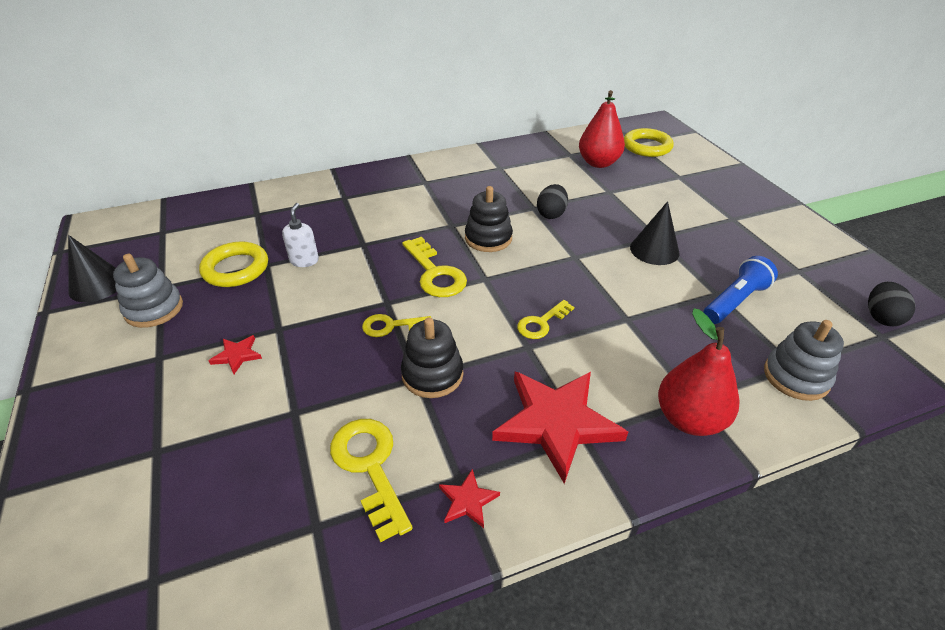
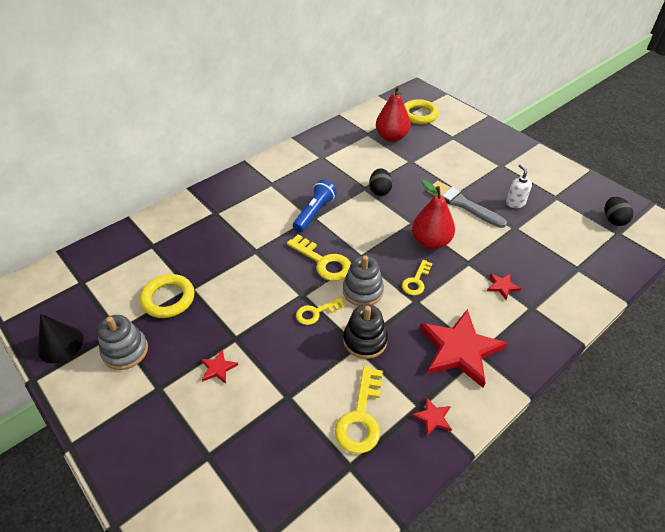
camera: 20 degrees left, 5 degrees up
(304, 260) = (219, 277): white soap dispenser -> white soap dispenser (515, 203)
(370, 467) = (361, 417): yellow key -> yellow key turned 120 degrees counterclockwise
(488, 238) = (346, 222): black stacking toy -> none
(654, 250) = (462, 204): black cone -> grey brush
(662, 359) = (502, 286): none -> red star
(689, 419) = (534, 322): red pear -> red pear (430, 242)
(734, 301) = (527, 231): blue flashlight -> blue flashlight (314, 213)
(796, 377) = (581, 275): grey stacking toy -> grey stacking toy (363, 291)

